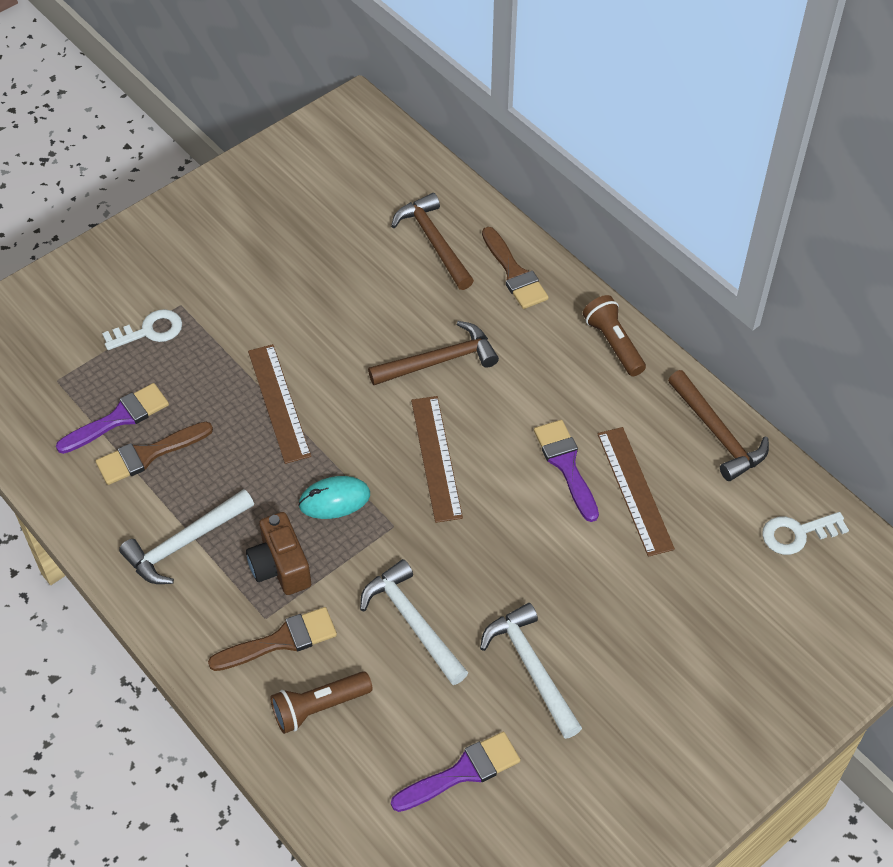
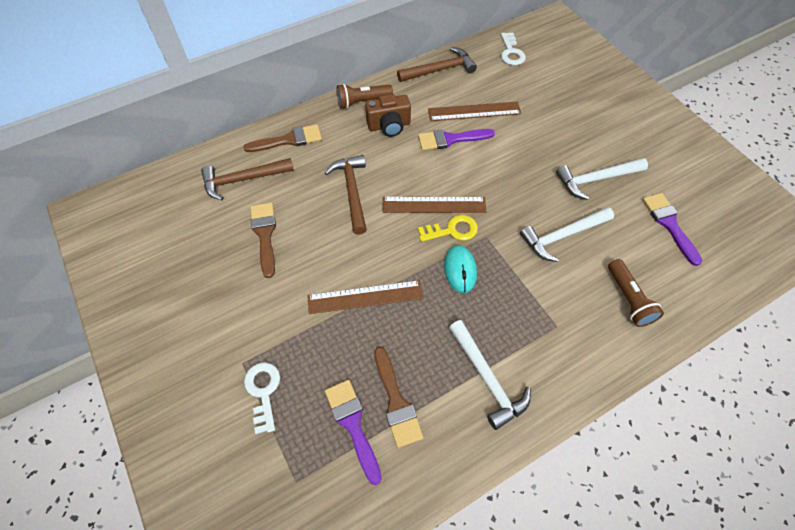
camera: 80 degrees left, 5 degrees up
(280, 567) = (514, 311): brown camera -> brown camera (389, 126)
(281, 640) = (576, 317): brown brush -> brown brush (265, 234)
(397, 484) = (452, 230): none -> yellow key

